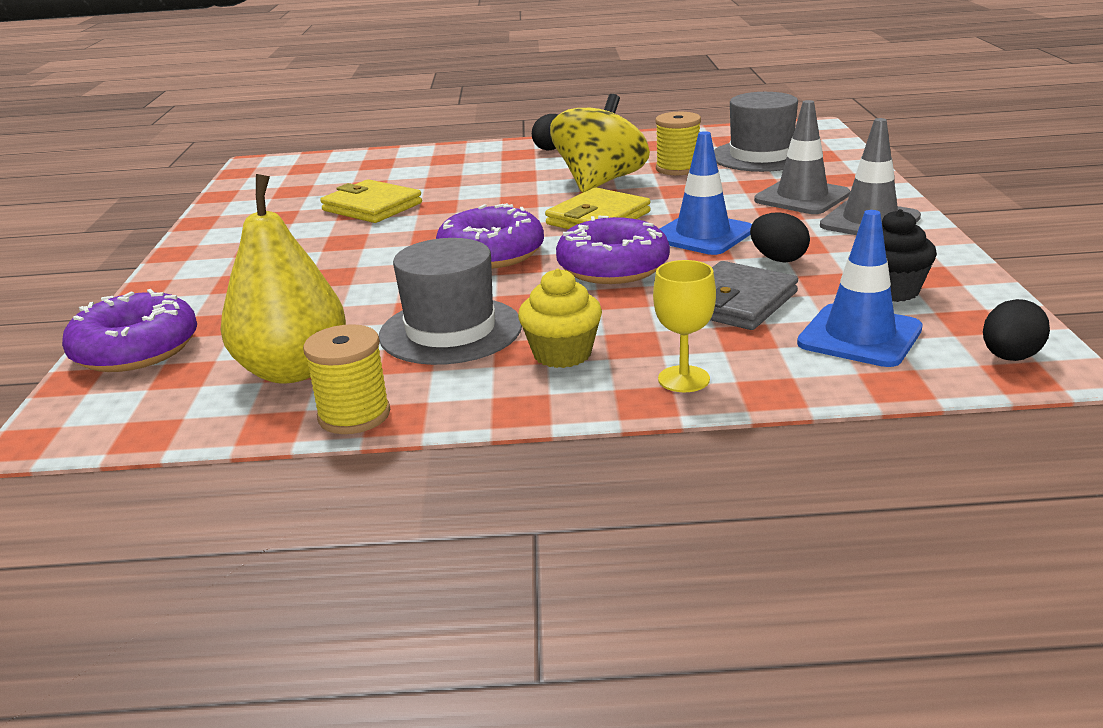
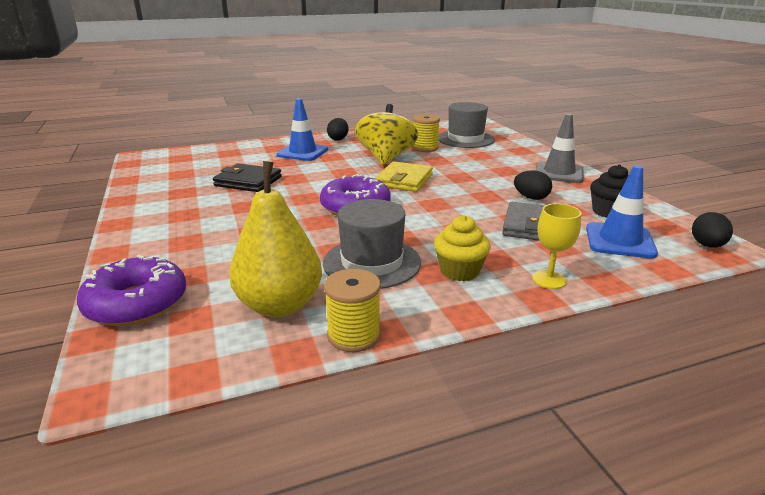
camera: 20 degrees left, 0 degrees up
(372, 207) = (248, 181): yellow wallet -> black wallet
(613, 267) = (440, 210): purple donut -> none
(702, 235) = (475, 186): blue traffic cone -> blue traffic cone (302, 152)
(802, 197) = (509, 161): grey traffic cone -> none

